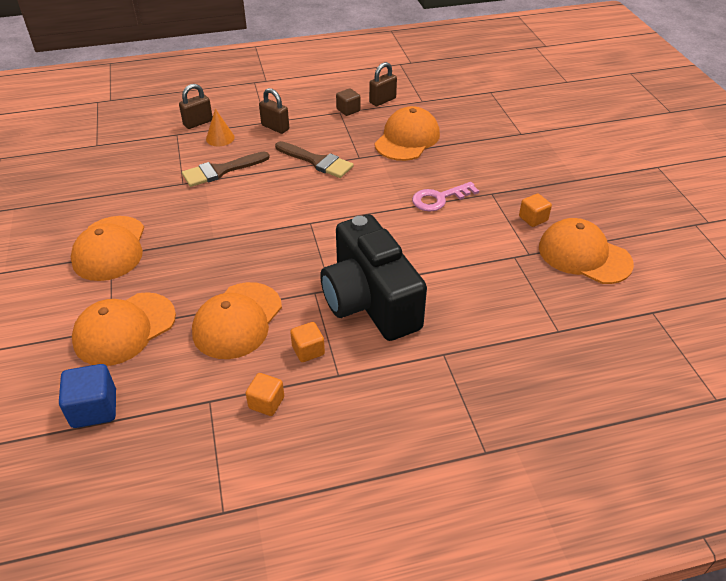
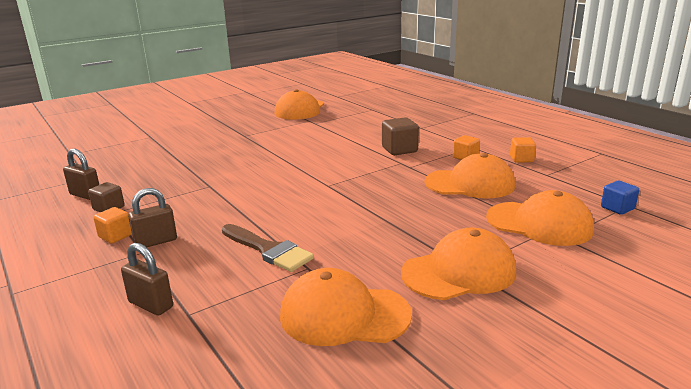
camera: 110 degrees left, 20 degrees down
(94, 409) = (617, 208): blue cube -> blue cube, size x0.66
(220, 138) = (191, 273): orange cone -> none
(275, 127) = (156, 241): brown padlock -> brown padlock turned 45 degrees clockwise
(317, 161) = (225, 202): brown brush -> none
(370, 301) = (399, 150): black camera -> brown cube
(407, 139) = (169, 172): orange cap -> orange cap (344, 315)
(439, 199) = (262, 148): pink key -> none
(533, 219) = (269, 123): orange cube -> orange cube (115, 236)

